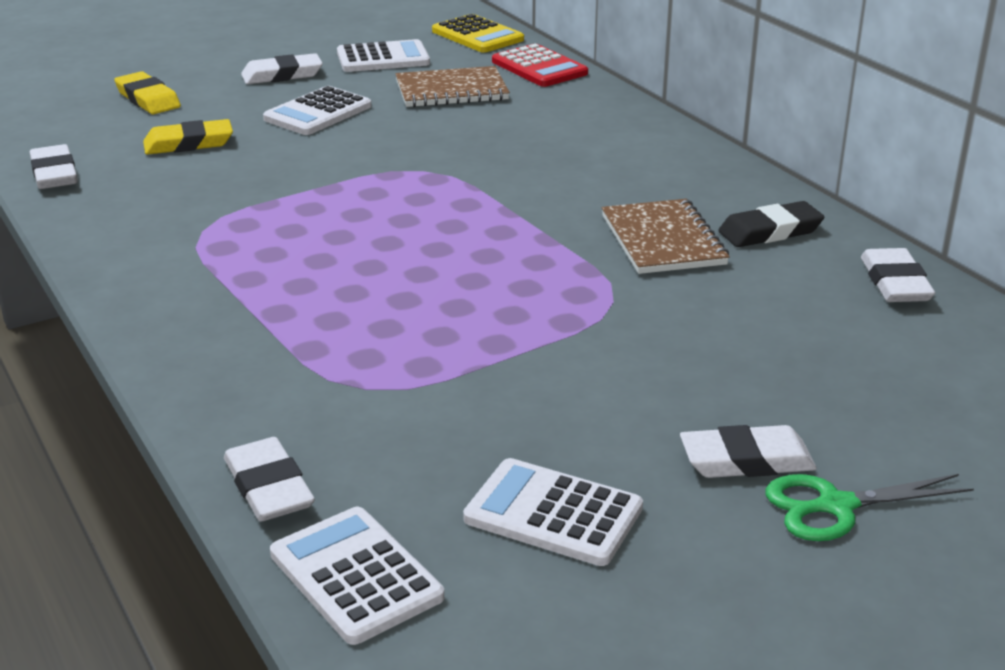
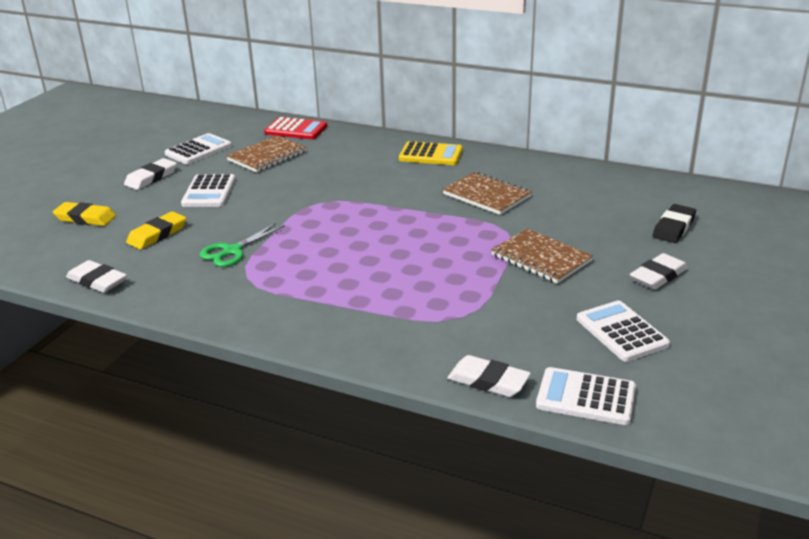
camera: 35 degrees left, 0 degrees up
(477, 35) = (234, 122): yellow calculator -> yellow calculator (431, 155)
(553, 513) = (621, 332): white calculator -> white calculator turned 75 degrees clockwise
(602, 358) = (541, 258): none -> brown notebook
(770, 231) = (525, 175): black eraser -> black eraser (674, 227)
(836, 506) = (714, 279): green scissors -> green scissors (232, 251)
(895, 282) = (605, 179): white eraser -> none

